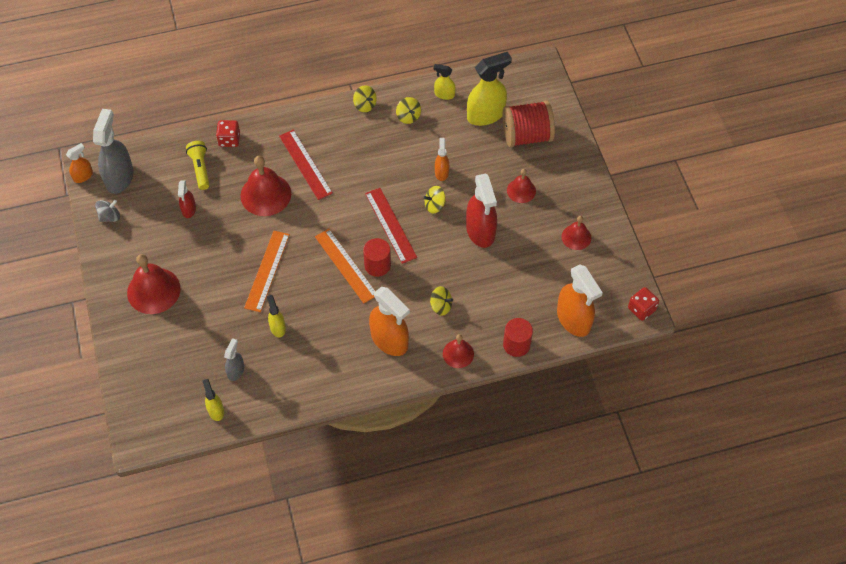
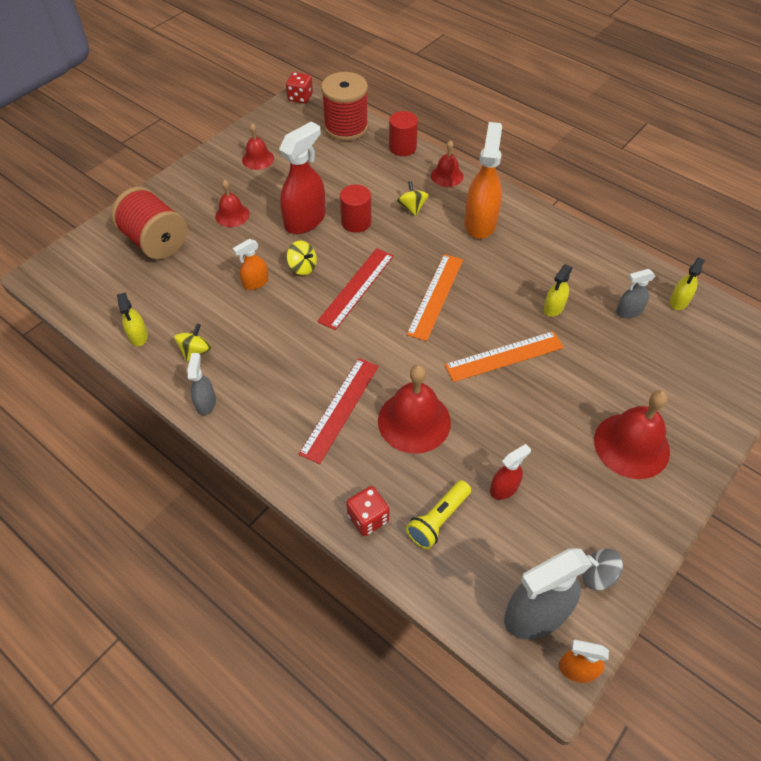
camera: 125 degrees left, 5 degrees down
(365, 105) = (206, 403): yellow spinning top -> grey spray bottle
(377, 265) = (412, 272): red cylinder -> red cylinder (356, 222)
(486, 115) = (147, 286): yellow spray bottle -> none
(573, 319) = (346, 127): orange spray bottle -> red spool

